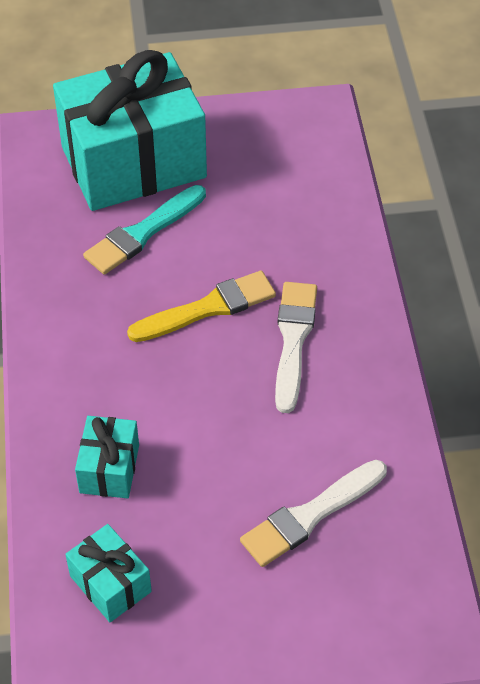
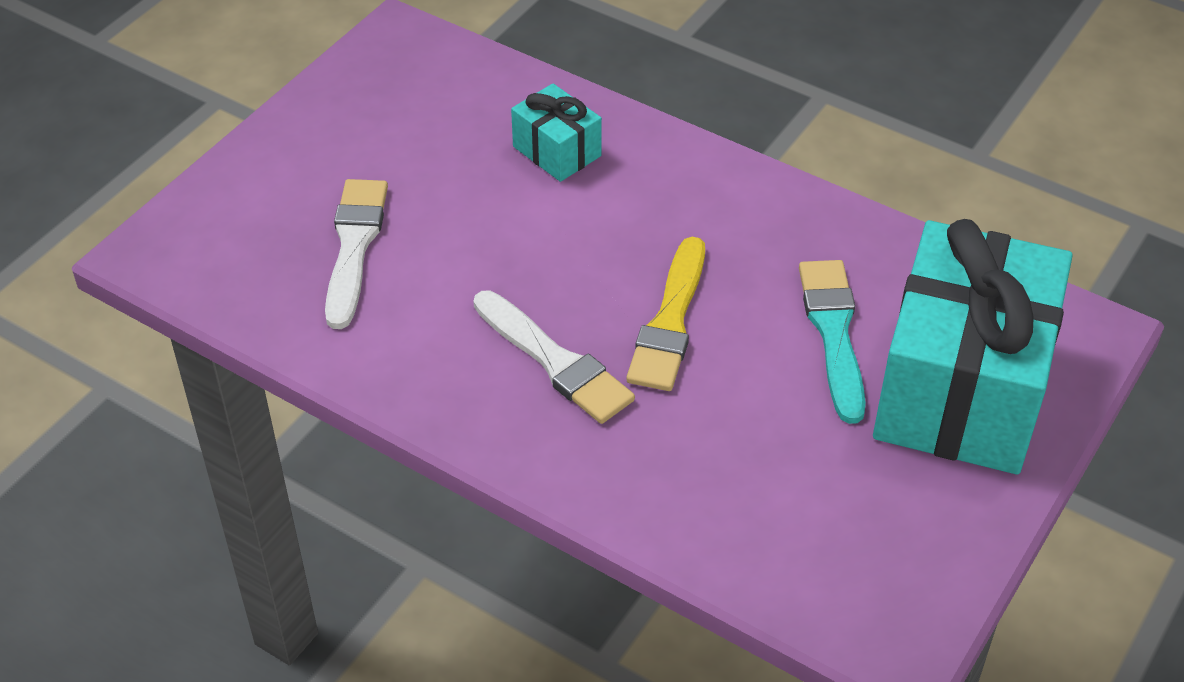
camera: 130 degrees right, 5 degrees down
(110, 584) = (446, 96): turquoise gift -> none

